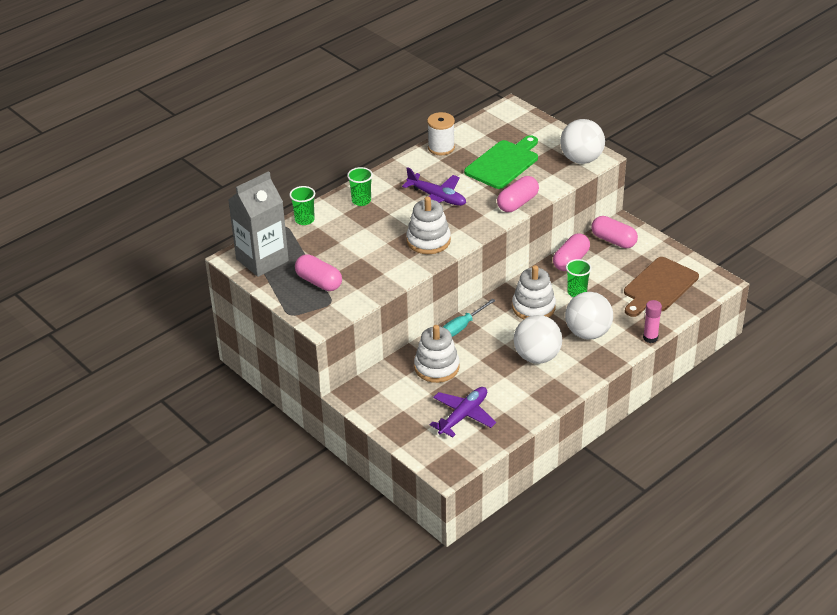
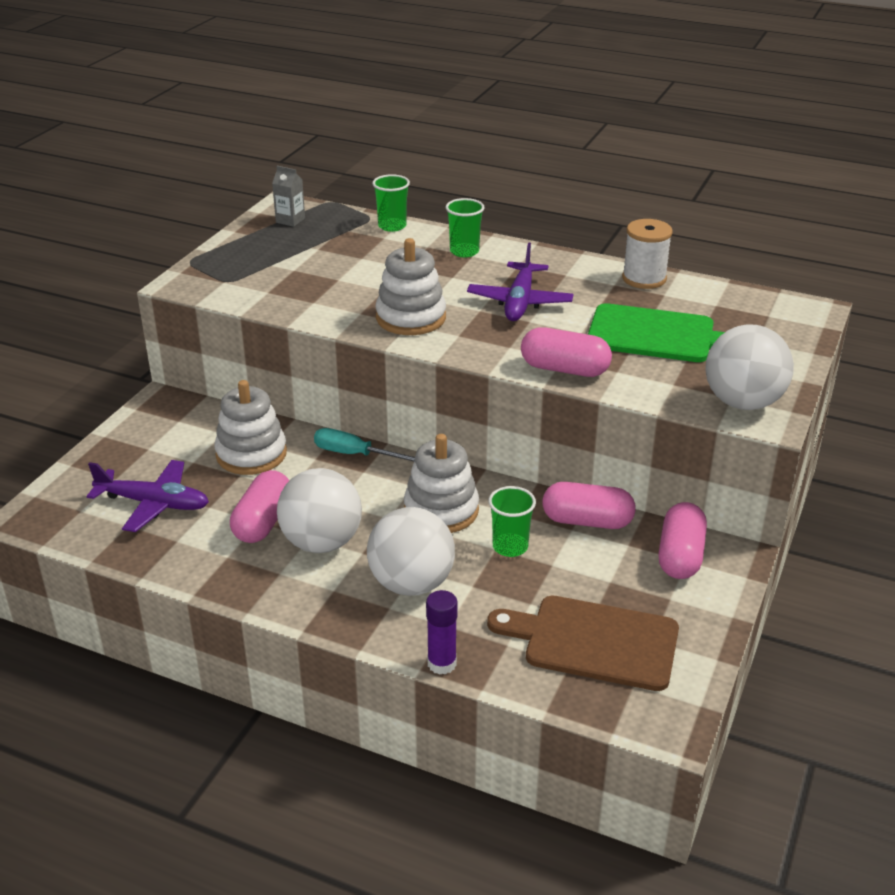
camera: 65 degrees right, 5 degrees down
(262, 260) = (290, 220): grey carton -> grey carton, size x0.41
(319, 282) = (267, 264): pink capsule -> pink capsule (263, 522)
(650, 338) = (442, 663): pink glue stick -> purple glue stick

